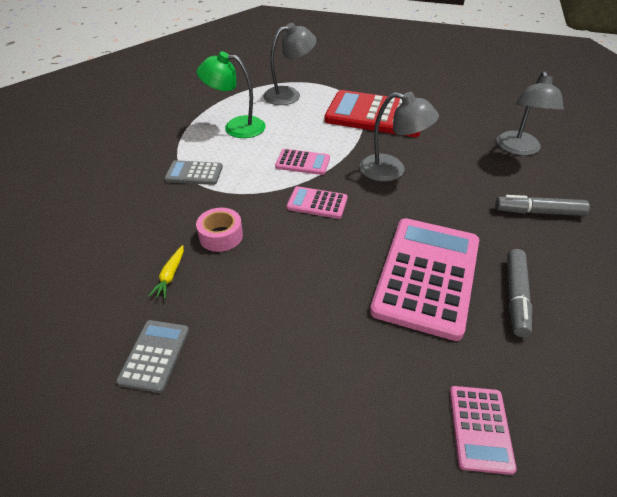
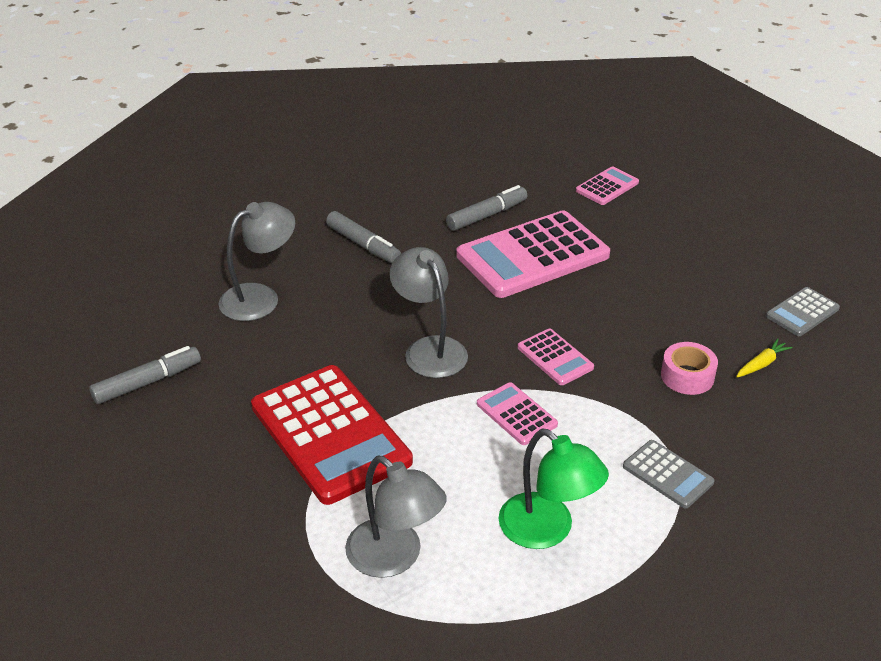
camera: 140 degrees left, 5 degrees down
(289, 94) = (395, 558): grey lamp -> grey lamp turned 150 degrees counterclockwise
(481, 96) = (148, 382): none -> grey marker

